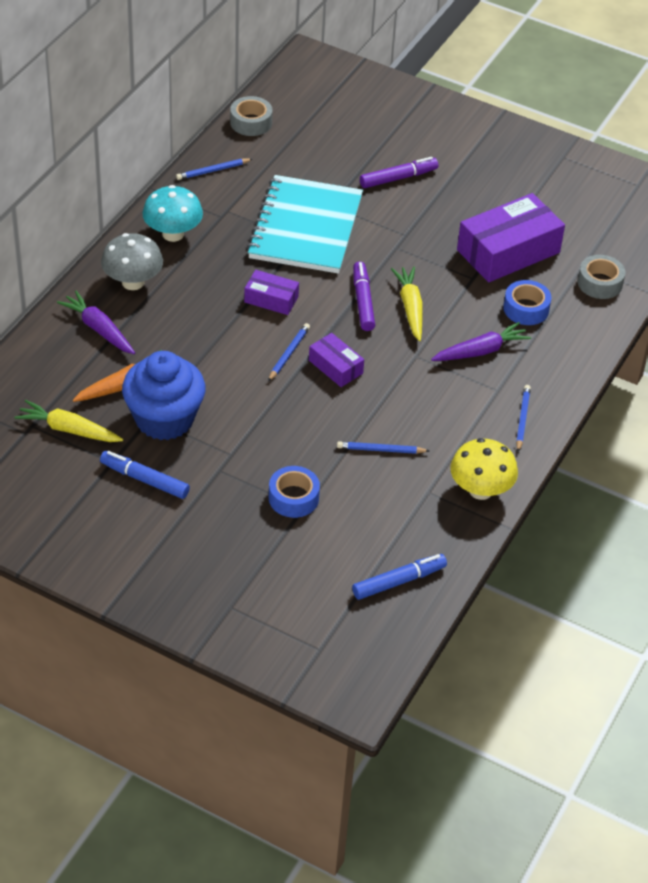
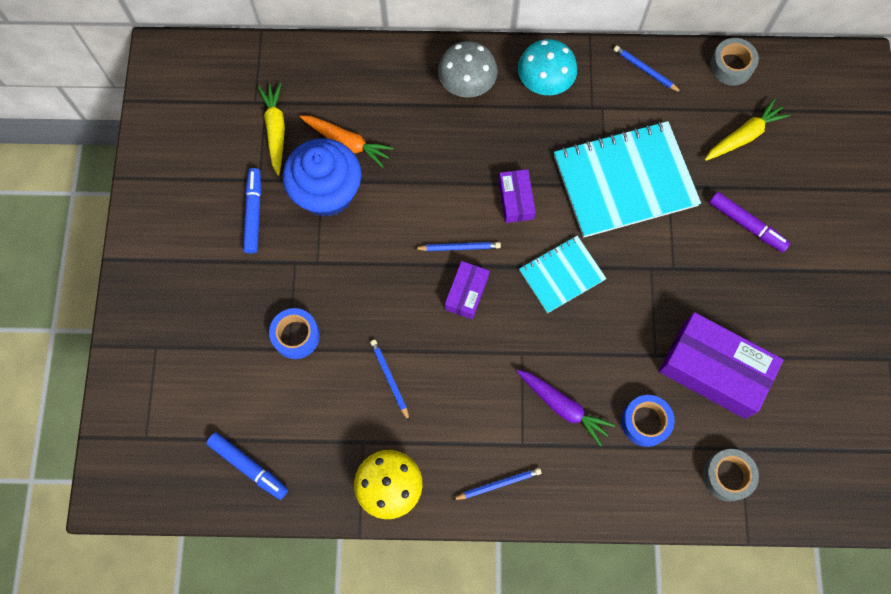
camera: 65 degrees right, 25 degrees up
(98, 329) = (397, 90): purple carrot -> none
(363, 301) = (561, 275): purple marker -> turquoise notebook
(410, 308) = (580, 319): yellow carrot -> yellow carrot (744, 136)

